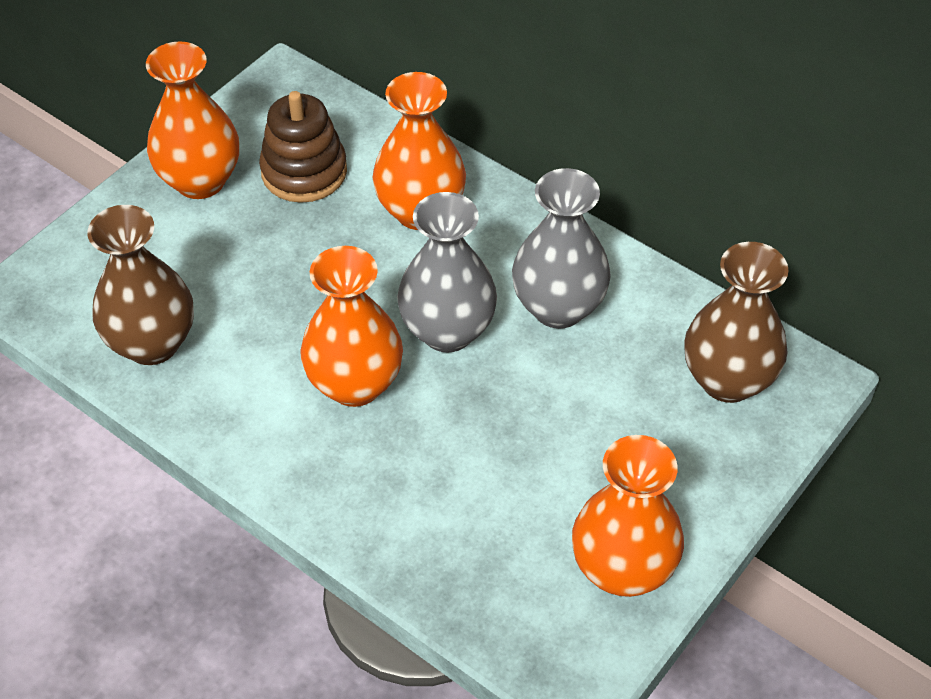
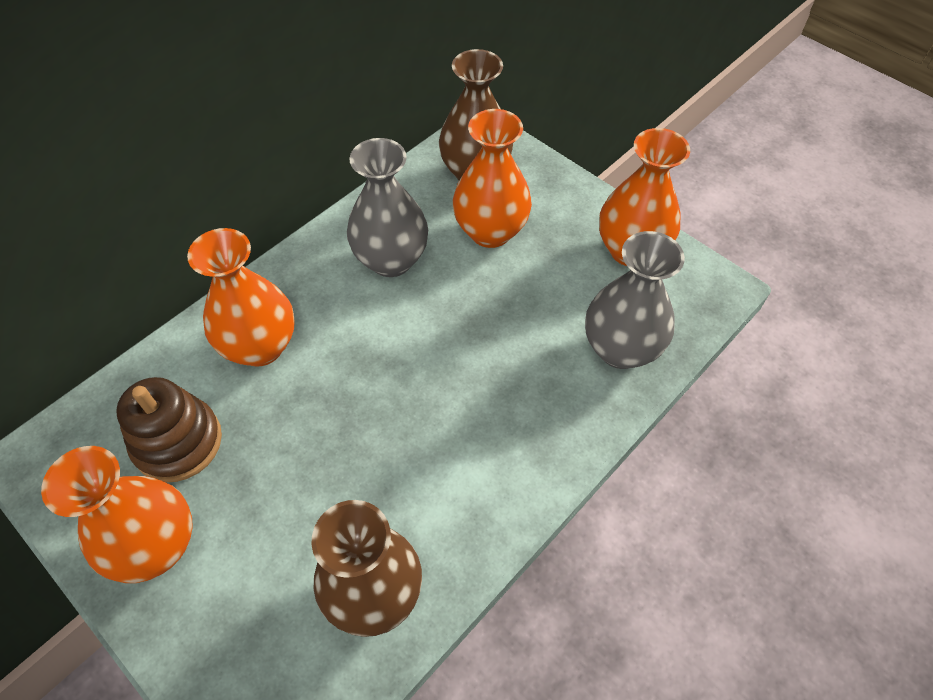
camera: 85 degrees left, 5 degrees up
(355, 384) = (449, 409): orange vase -> orange vase (490, 231)
(447, 331) = (402, 336): grey vase -> grey vase (620, 349)

